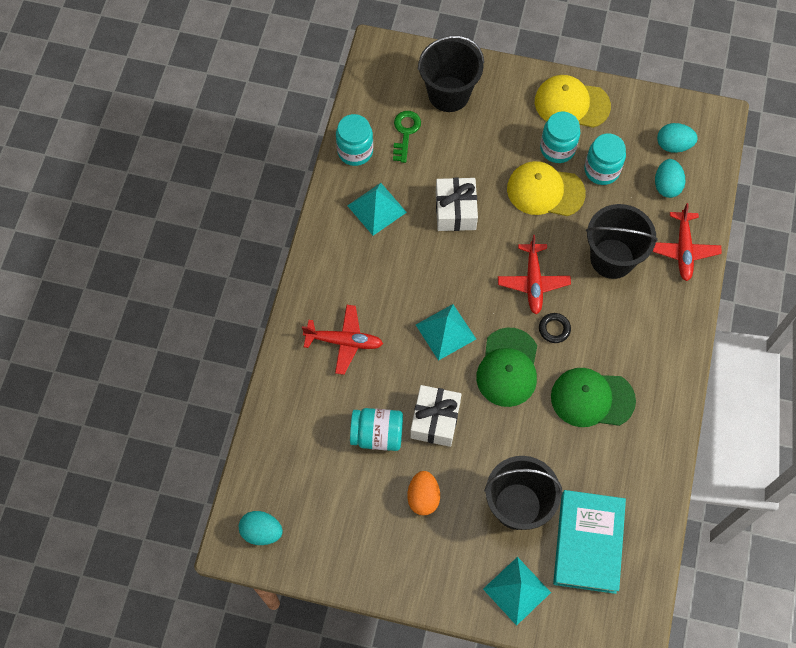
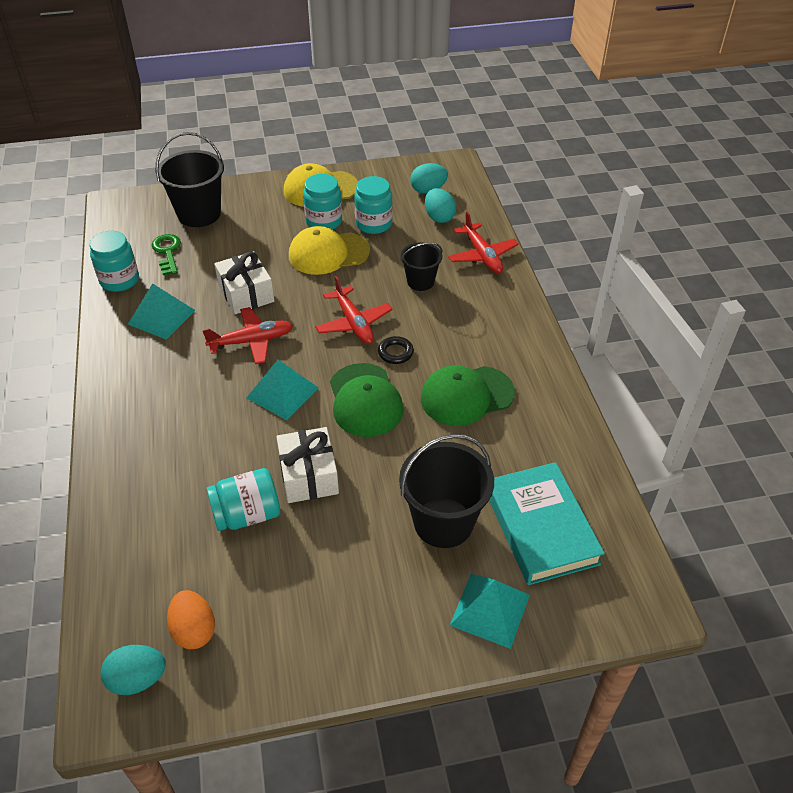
camera: 25 degrees left, 20 degrees down
(344, 341) = (171, 440): red plane -> red plane (252, 341)
(423, 497) = (331, 557): orange egg -> orange egg (194, 630)
(612, 258) = (420, 282): black bucket -> black bucket, size x0.59

